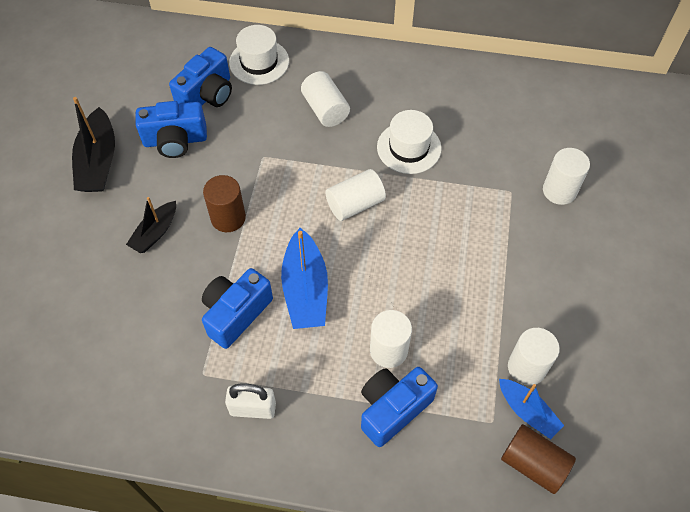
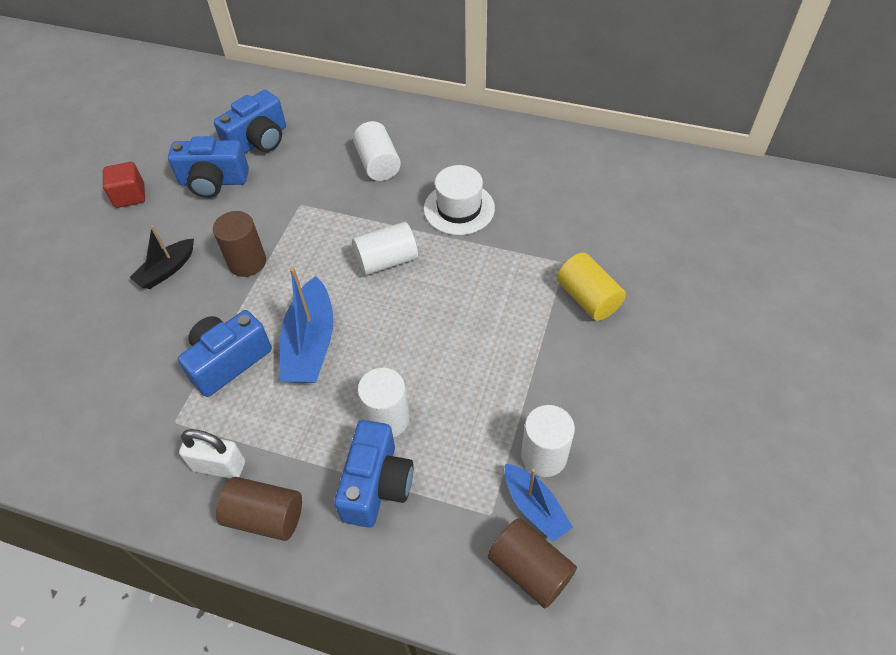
camera: 10 degrees right, 5 degrees down
(98, 162) = (130, 196): black boat -> red cube
(259, 62) = (320, 114): white hat -> none
(304, 447) = (265, 516): none -> brown cylinder
(392, 409) = (377, 485): blue camera -> blue camera turned 135 degrees clockwise
(538, 223) = (588, 298): none -> yellow cylinder
(559, 190) = (619, 266): white cylinder -> none

